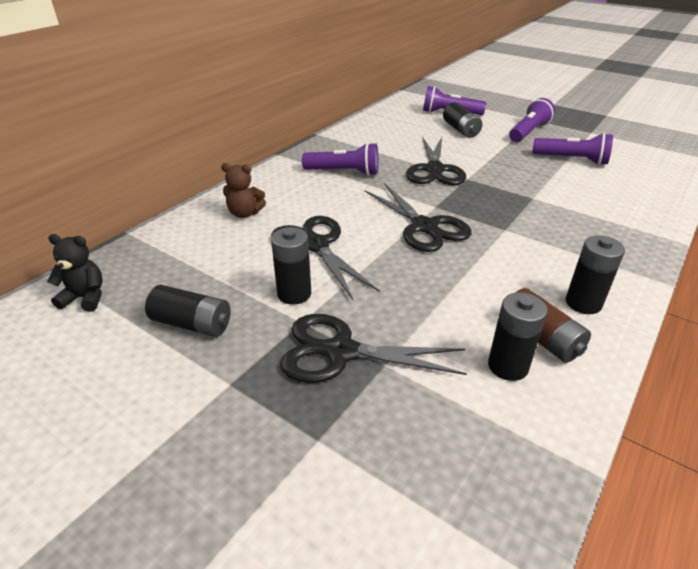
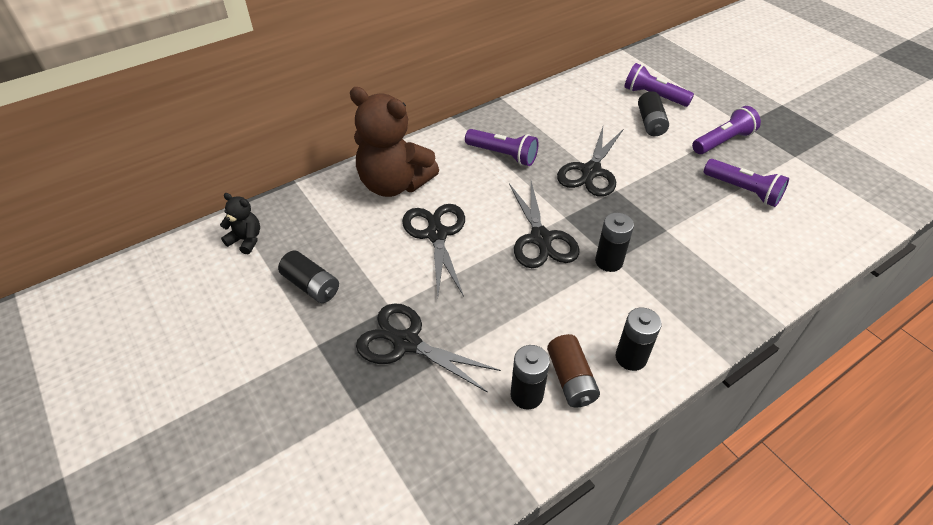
camera: 20 degrees right, 10 degrees up
(245, 213) = (394, 184): brown teddy bear -> brown teddy bear, size x2.21
(294, 294) = (397, 279): black battery -> black battery (609, 261)

